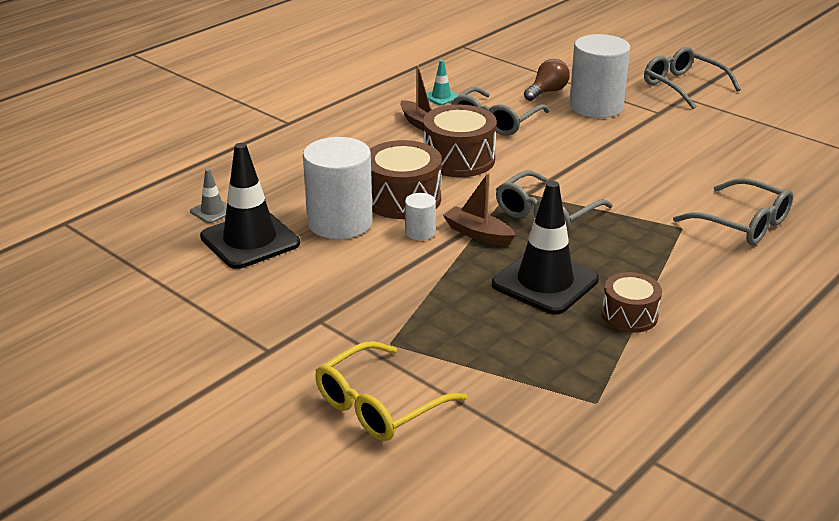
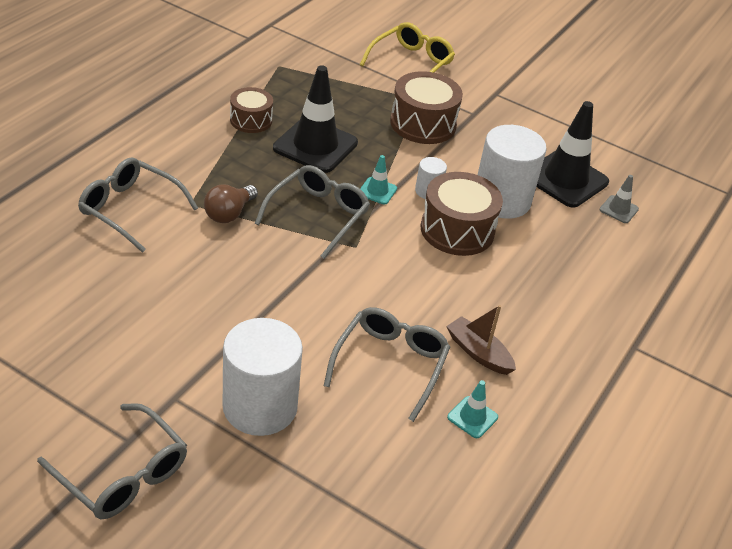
camera: 165 degrees right, 10 degrees up
(459, 159) = (418, 289): brown drum -> brown drum (423, 124)
(478, 234) = (377, 191): brown boat -> turquoise traffic cone
(547, 92) = (328, 441): brown light bulb -> brown light bulb (229, 213)

